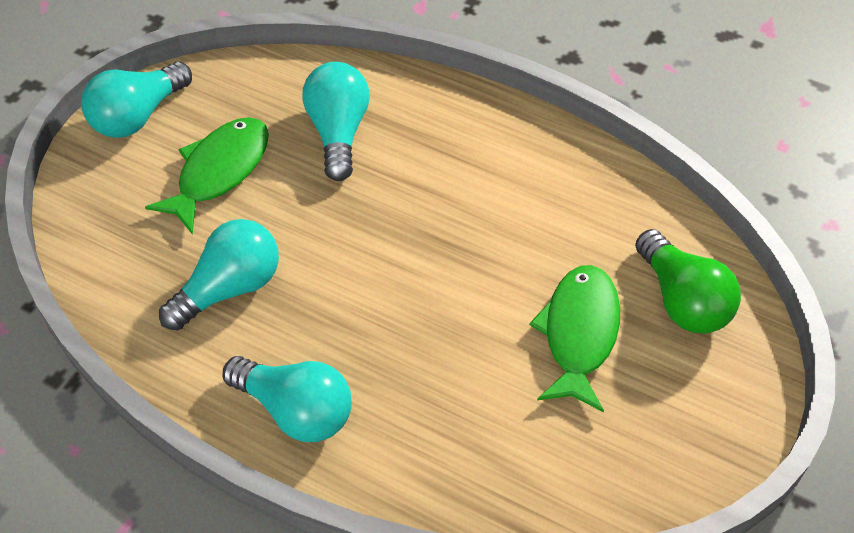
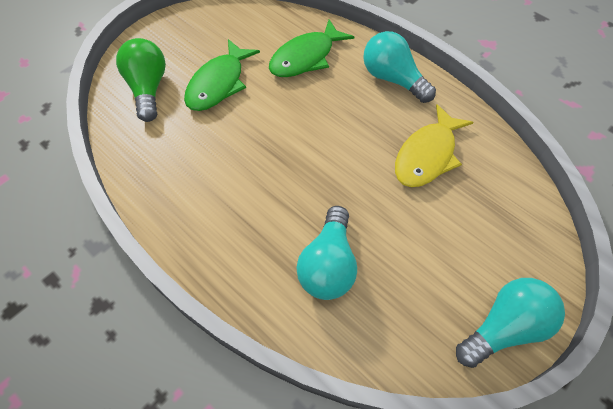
camera: 165 degrees left, 5 degrees up
(219, 172) = (431, 249): green fish -> green fish (306, 57)
(229, 288) = (427, 155): turquoise light bulb -> yellow fish

